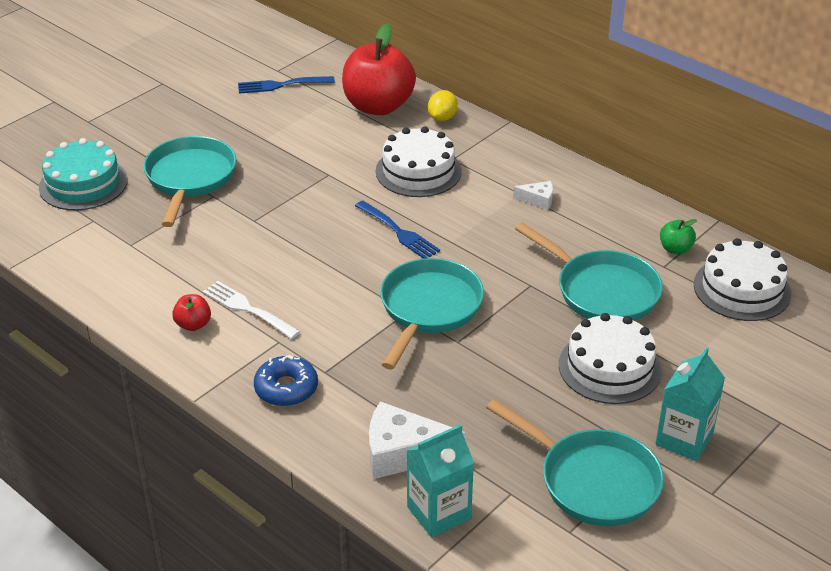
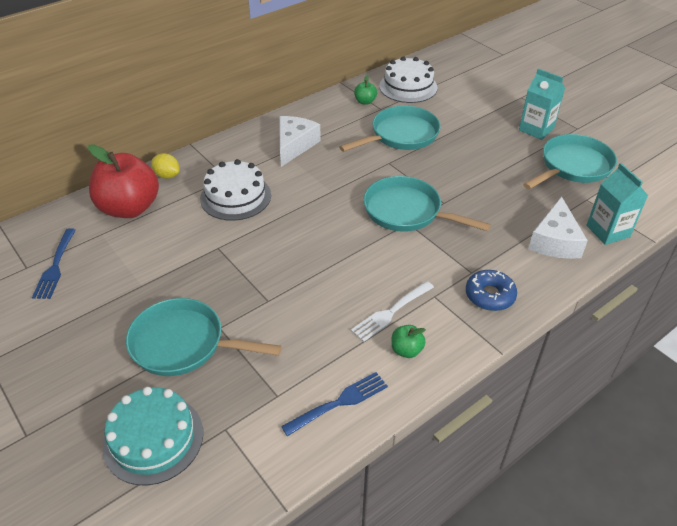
camera: 80 degrees left, 5 degrees up
(193, 325) = (406, 350): red apple -> green apple
(398, 232) = (312, 216): blue fork -> blue fork (339, 402)
(538, 200) = (294, 145): white cheese -> white cheese, size x1.98
(609, 367) = (474, 144): white cake -> none

